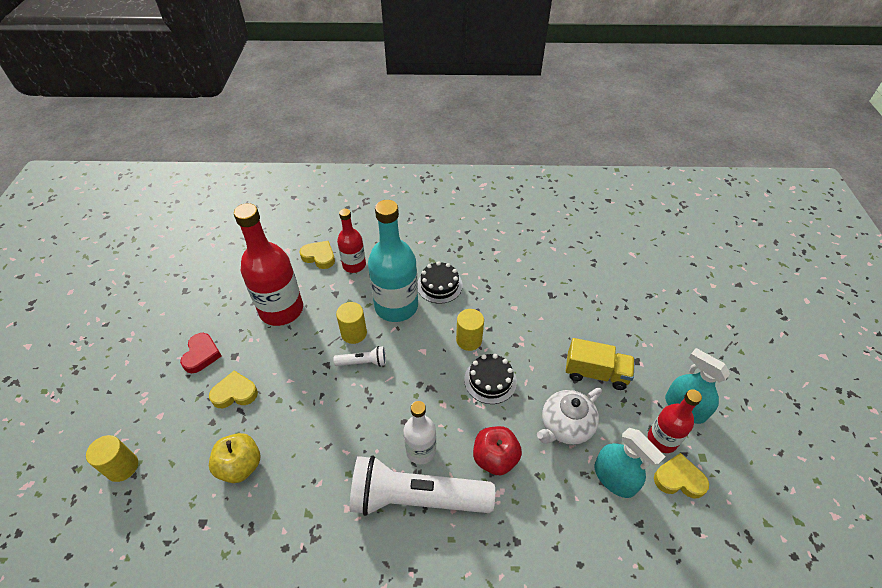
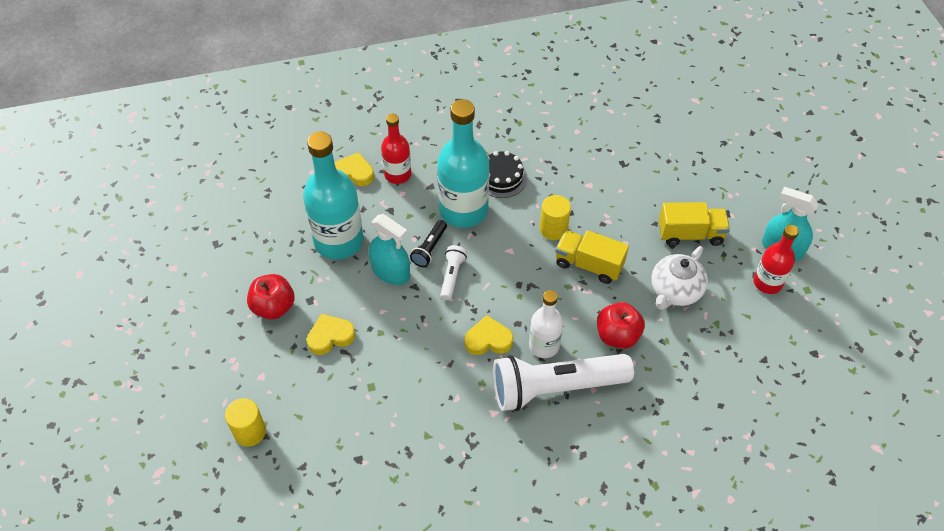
camera: 15 degrees left, 5 degrees up
(201, 355) = (274, 307): red heart -> red apple
(240, 466) = (371, 402): yellow apple -> none
(281, 310) = (338, 241): red bottle -> turquoise bottle
(354, 333) = (429, 248): yellow cylinder -> black flashlight
(363, 362) = (452, 276): white flashlight -> white flashlight turned 60 degrees counterclockwise
(490, 380) = (589, 265): black cake -> yellow truck
(614, 478) = (732, 326): turquoise spray bottle -> turquoise spray bottle (390, 271)
(679, 479) = (790, 314): yellow heart -> yellow heart (488, 340)

